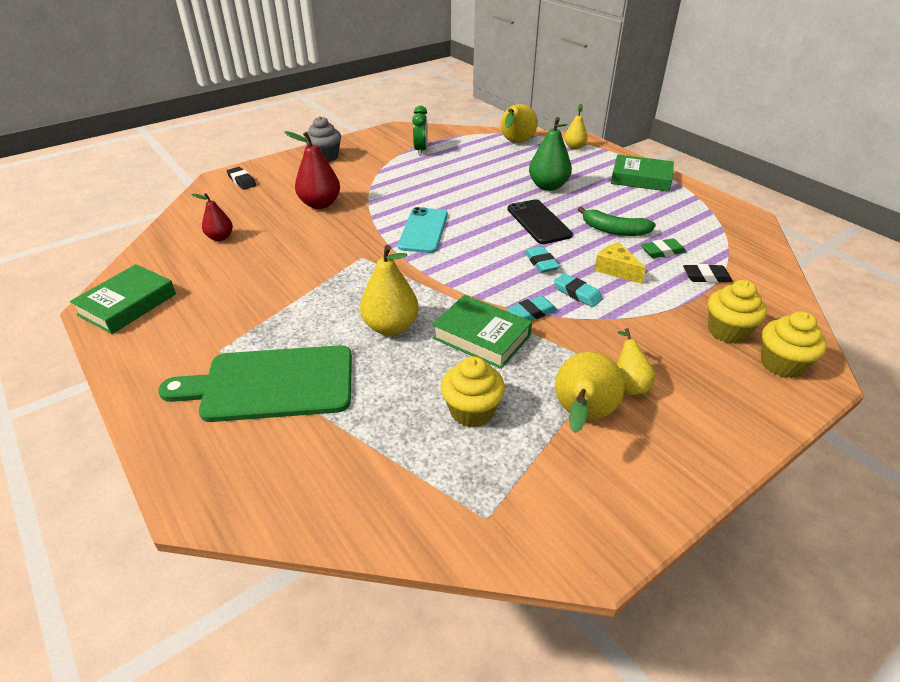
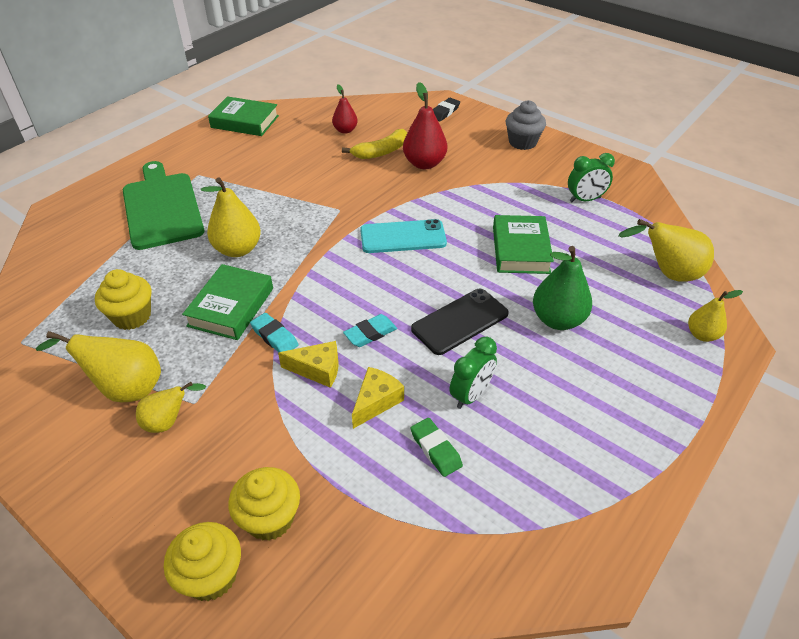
camera: 75 degrees right, 5 degrees up
(280, 223) = (381, 152): none -> yellow banana
(577, 293) = (317, 369): turquoise eraser -> yellow cheese
(614, 230) = (471, 395): green banana -> green clock
(641, 178) = (645, 420): green book -> green book (520, 250)
(706, 277) = (387, 500): black eraser -> none

